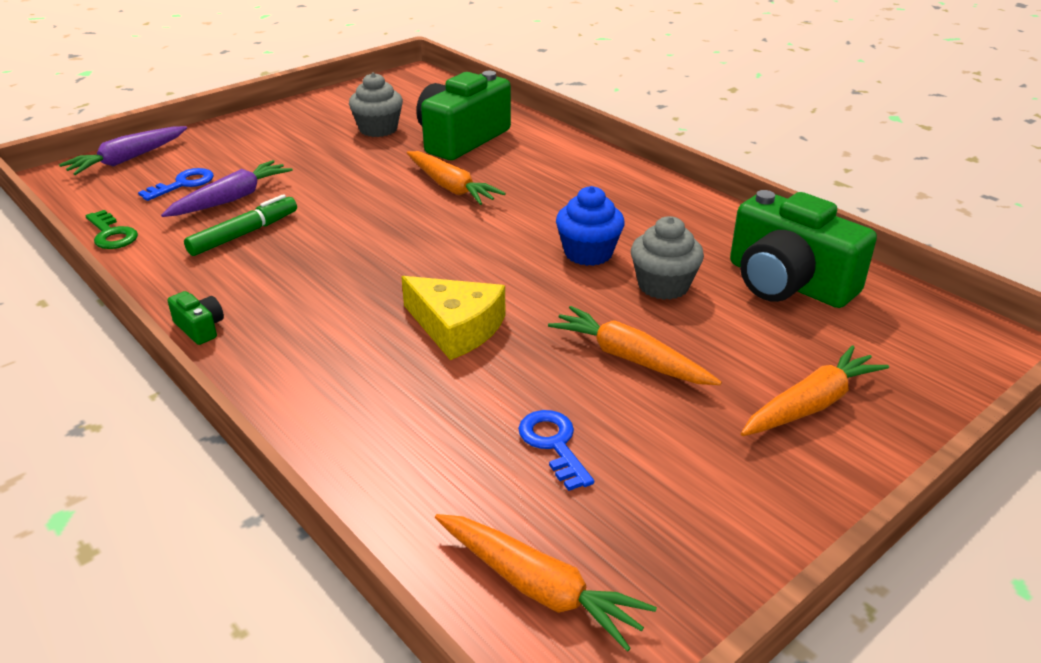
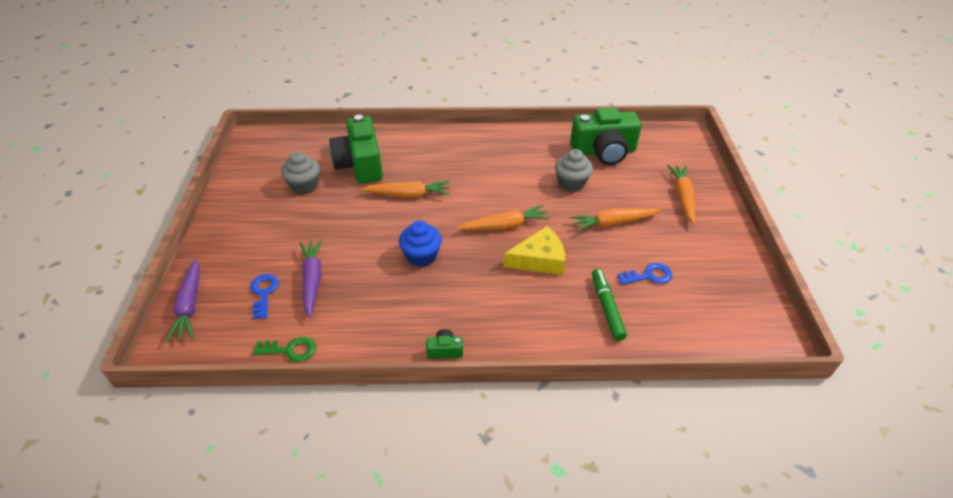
camera: 50 degrees left, 10 degrees up
(244, 234) = (362, 292): green marker -> green marker (606, 307)
(538, 587) = (725, 325): orange carrot -> orange carrot (504, 226)
(553, 444) = (649, 276): blue key -> blue key turned 150 degrees clockwise
(588, 253) = (522, 188): blue cupcake -> blue cupcake (421, 256)

